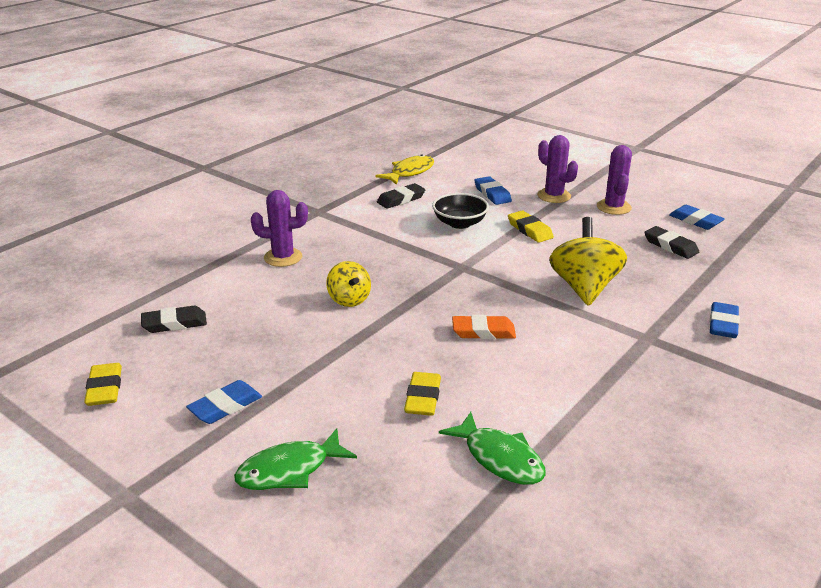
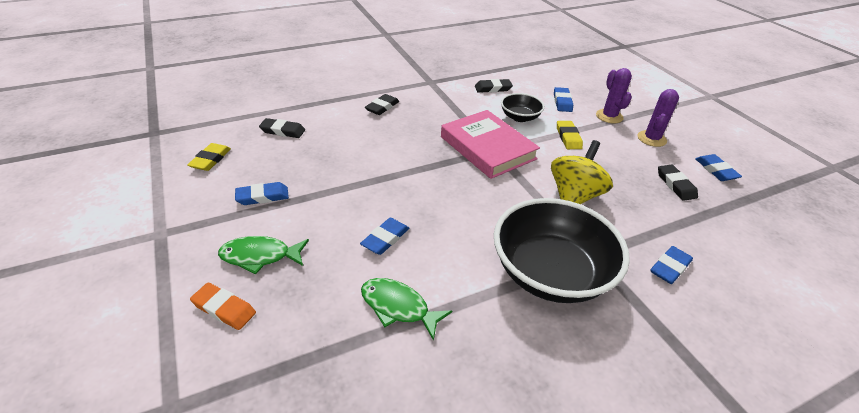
camera: 25 degrees right, 10 degrees up
(283, 257) = (382, 107): purple cactus -> black eraser
(349, 300) = (398, 149): yellow spinning top -> none
(410, 172) = (515, 70): yellow fish -> none
(423, 398) = (385, 239): yellow eraser -> blue eraser
(452, 266) = (487, 148): none -> pink book
(483, 331) = (469, 204): orange eraser -> orange eraser (224, 309)
(499, 458) = (398, 307): green fish -> green fish turned 135 degrees clockwise
(622, 368) = (550, 273): none -> black bowl

